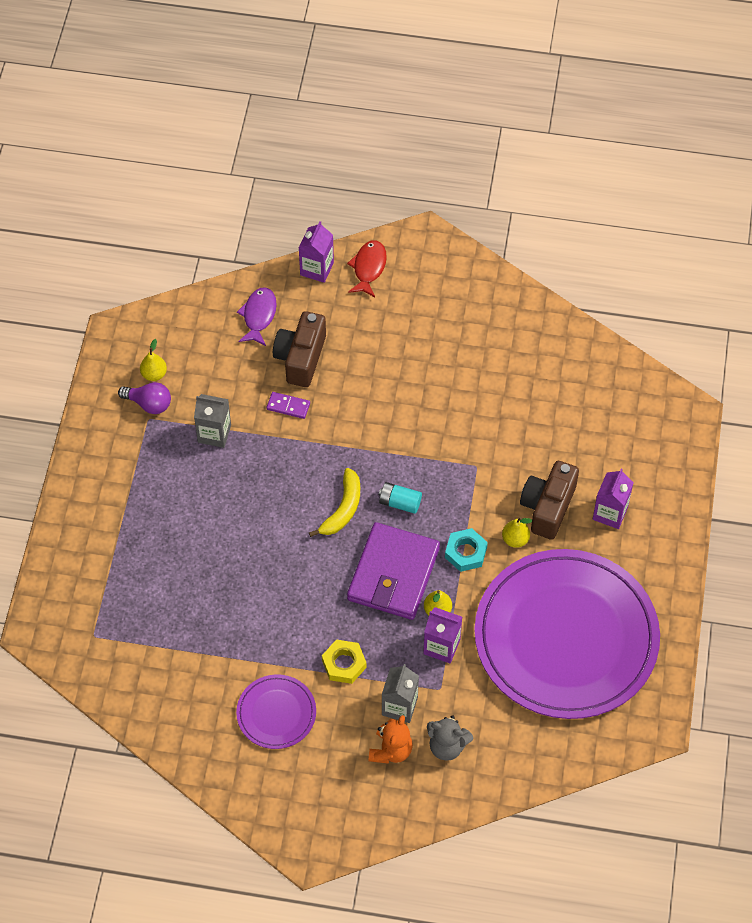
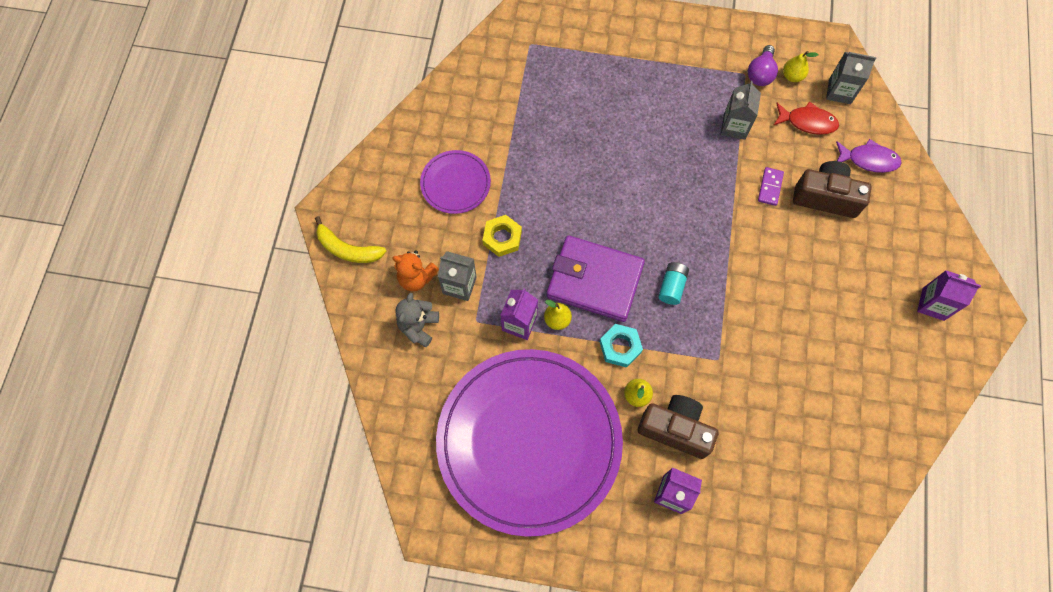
camera: 90 degrees right, 10 degrees up
(176, 332) = (839, 91): none -> grey carton
(317, 269) = (932, 210): purple carton -> purple carton (933, 304)
(343, 509) = (662, 236): yellow banana -> yellow banana (348, 249)
(368, 268) = (942, 258): red fish -> red fish (807, 122)

